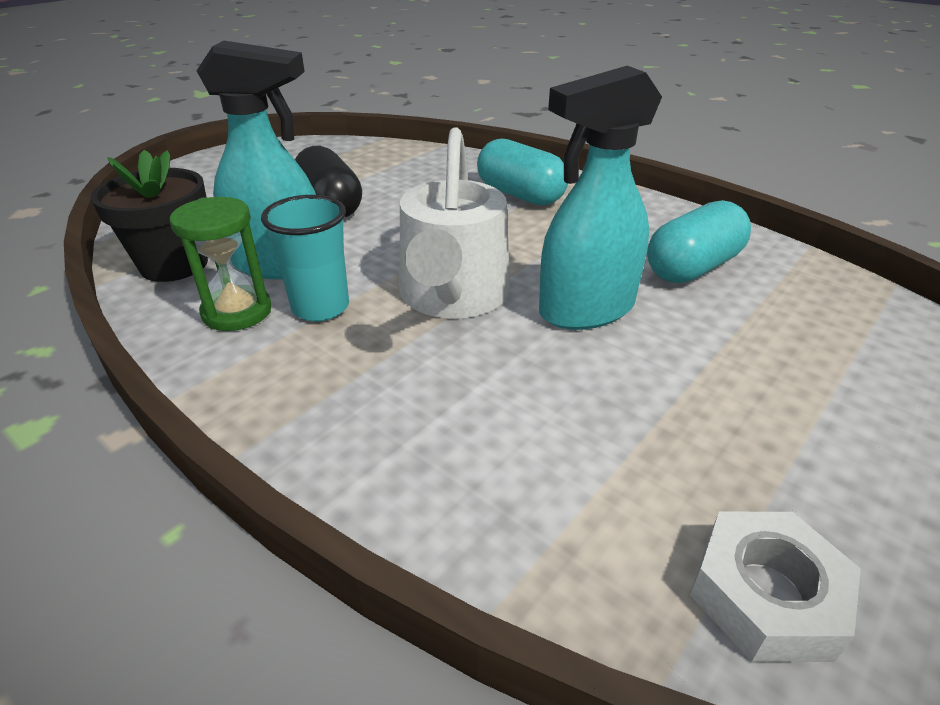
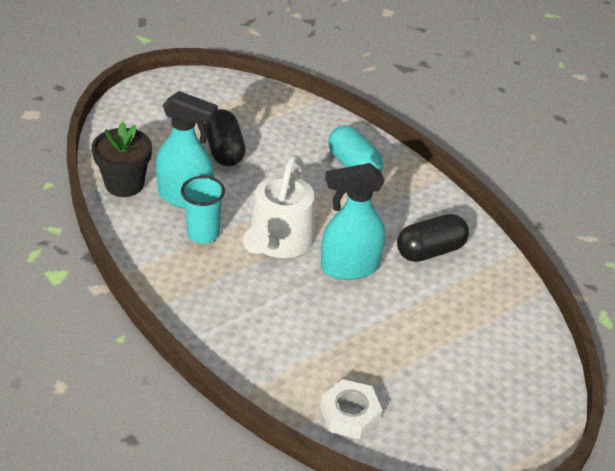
camera: 10 degrees right, 5 degrees up
(237, 312) = (157, 227): green hourglass -> none
(692, 267) = (430, 251): turquoise capsule -> black capsule

